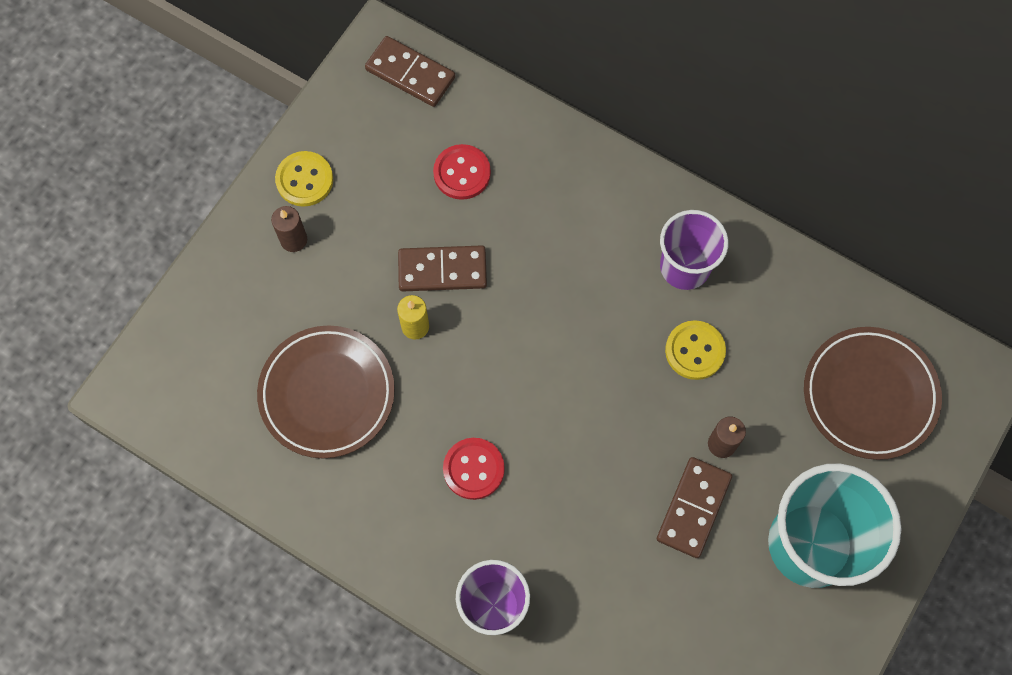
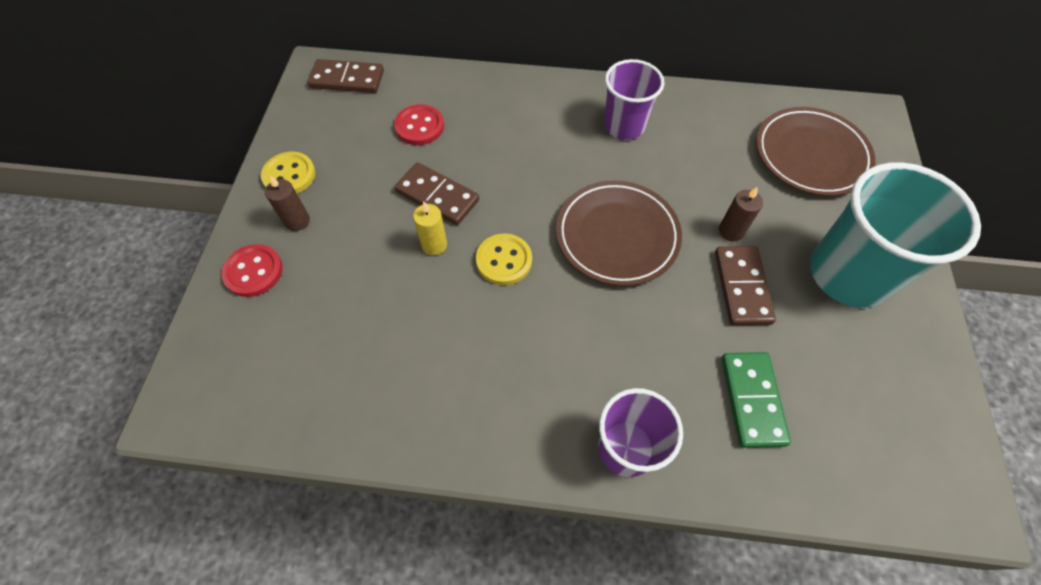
camera: 25 degrees left, 10 degrees down
(327, 393) = (379, 329): brown plate -> brown plate (617, 236)
(442, 270) = (437, 196): brown domino -> brown domino turned 60 degrees clockwise
(473, 469) = (543, 335): red button -> red button (253, 271)
(631, 618) = (752, 400): none -> green domino
(695, 351) = (667, 176): yellow button -> yellow button (504, 260)

